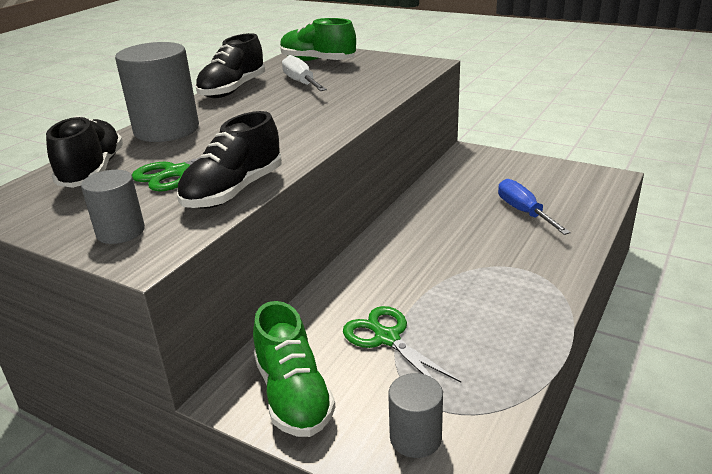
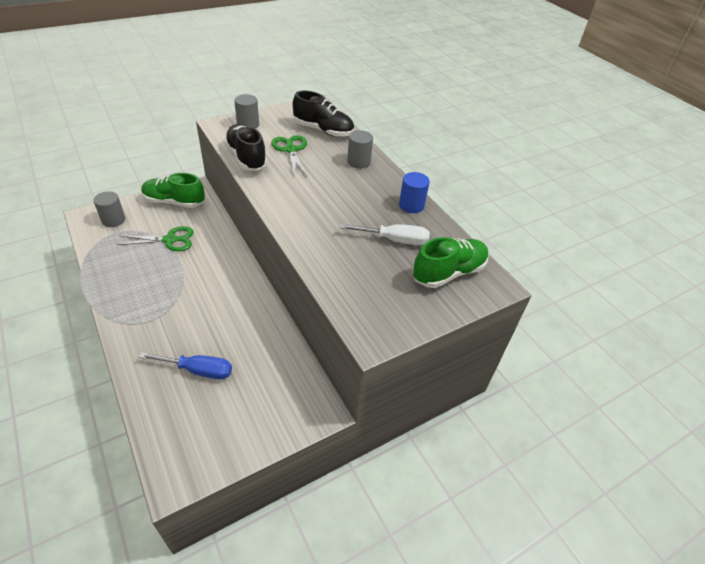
camera: 115 degrees right, 15 degrees up
(166, 130) = (358, 162): grey cylinder -> grey cylinder, size x0.55
(233, 90) = (411, 205): black shoe -> blue cylinder

